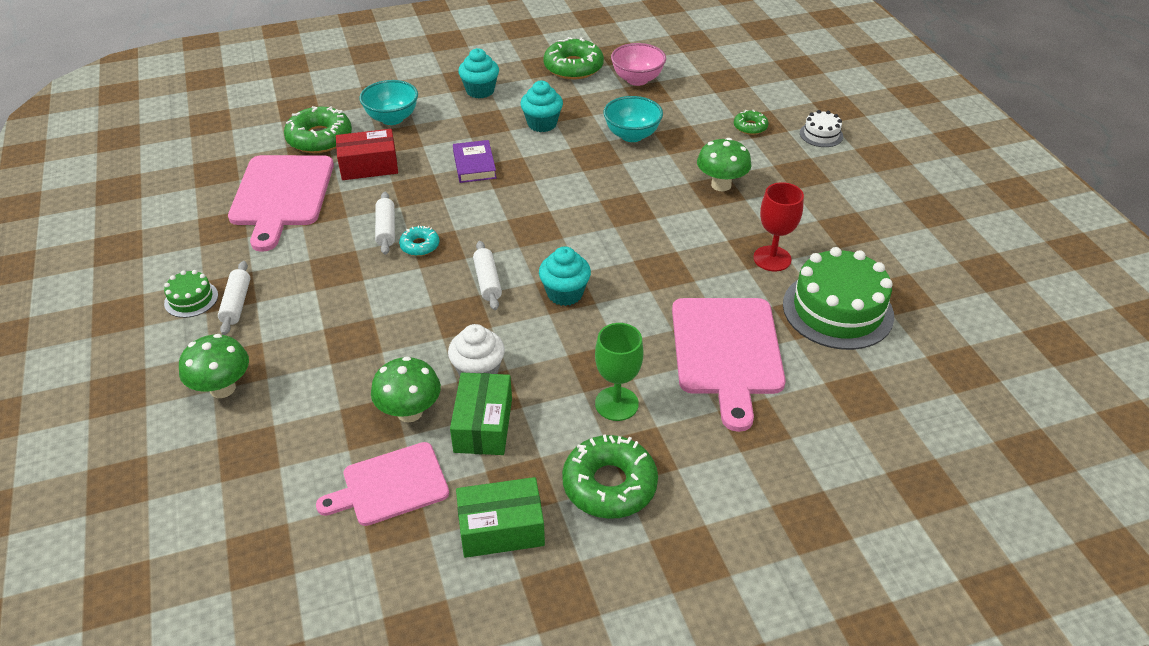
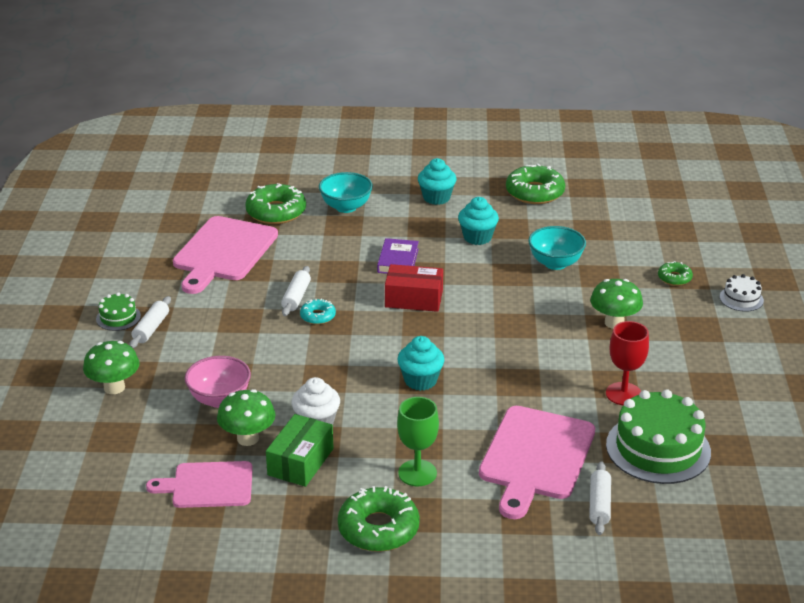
camera: 20 degrees right, 10 degrees down
(369, 166) = (307, 243): red box -> red box (414, 299)
(487, 281) = (360, 356): white rolling pin -> white rolling pin (599, 504)
(501, 528) = (277, 536): green box -> none
(637, 80) = (589, 215): pink bowl -> pink bowl (219, 399)

